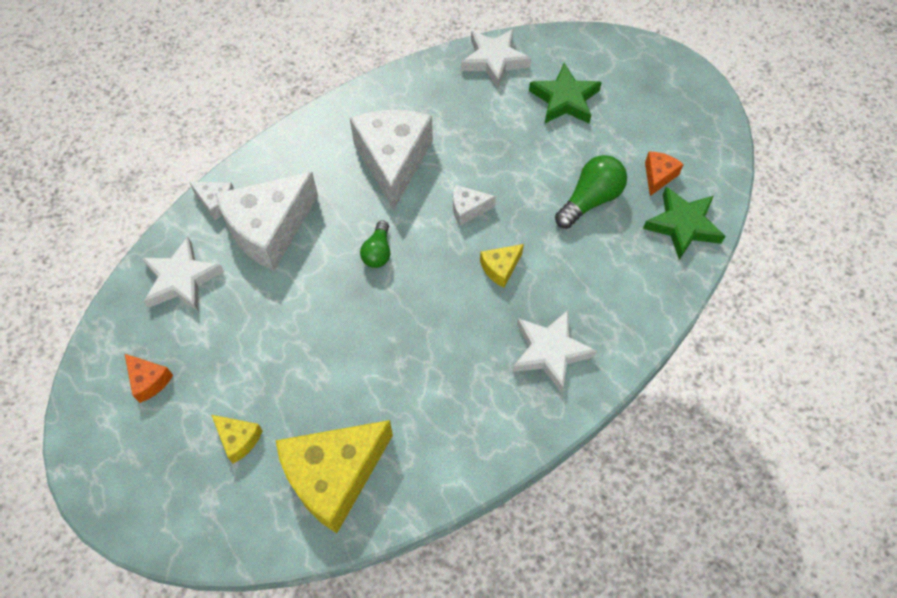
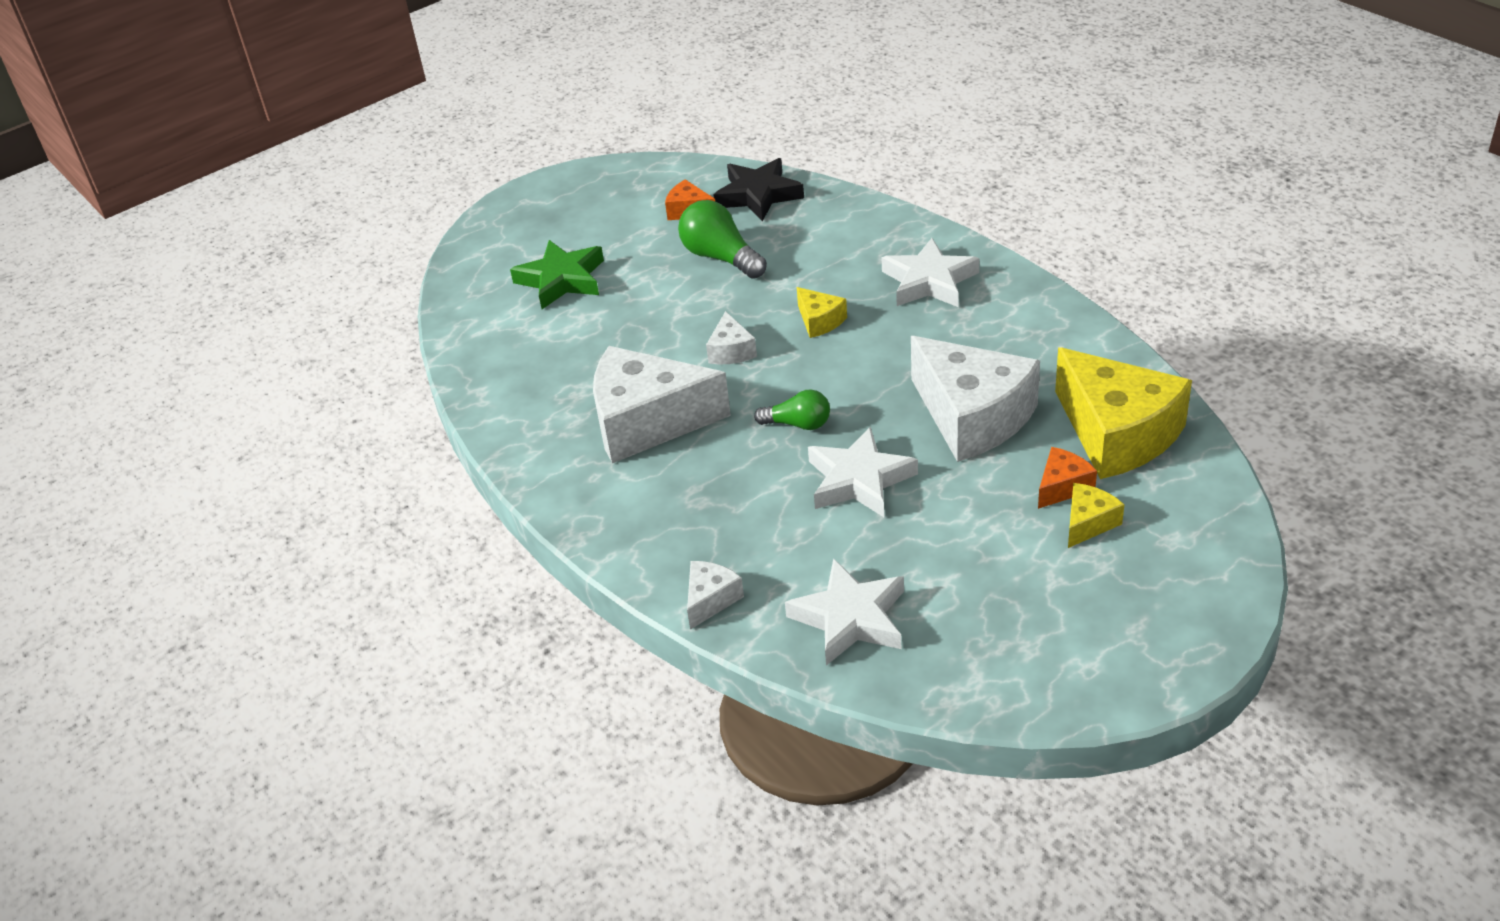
camera: 85 degrees left, 20 degrees down
(149, 381) = (1020, 627): orange cheese -> orange cheese (1062, 486)
(269, 229) = (761, 534): white cheese -> white cheese (972, 417)
(494, 60) = (481, 341): white star -> white star (859, 480)
(683, 225) = (758, 195): green star -> black star

